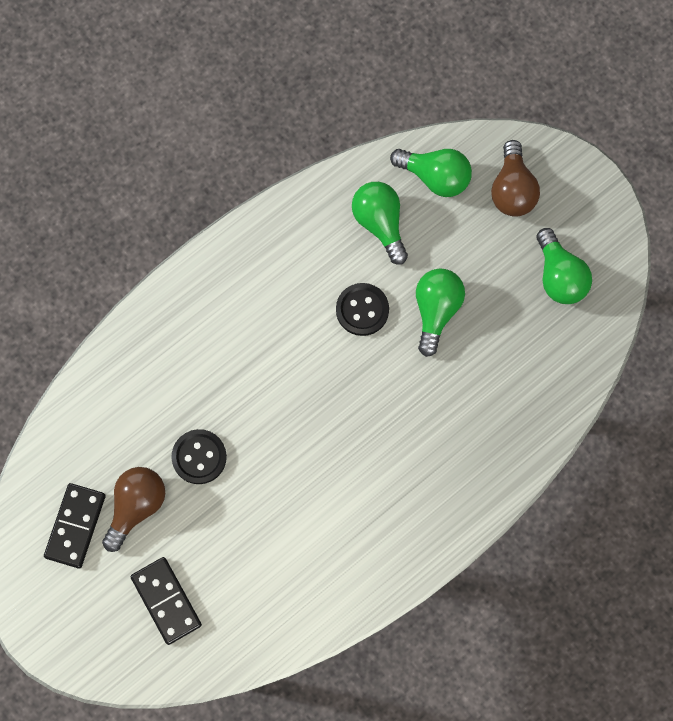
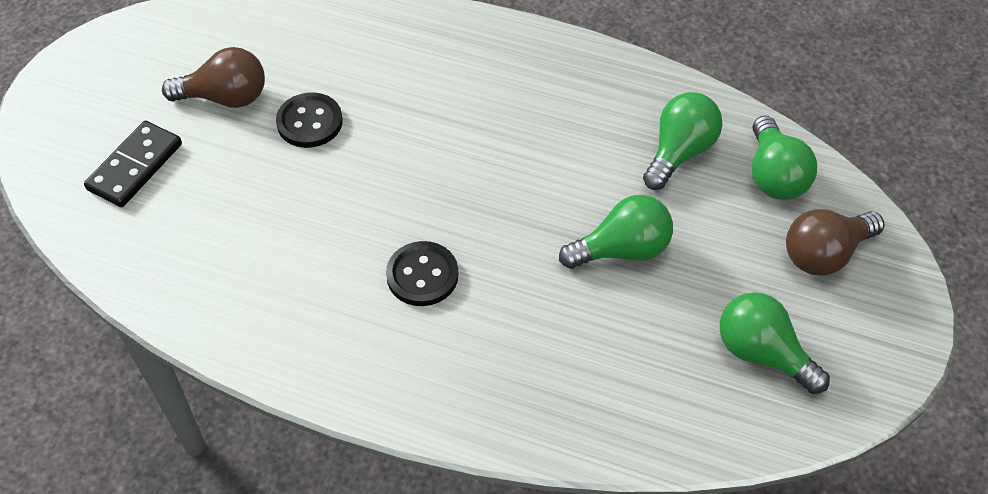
camera: 60 degrees right, 20 degrees down
(75, 526) = (178, 62): black domino -> none
(362, 310) = (570, 182): black button -> black button (422, 275)
(559, 276) = (762, 353): green light bulb -> green light bulb turned 90 degrees clockwise

